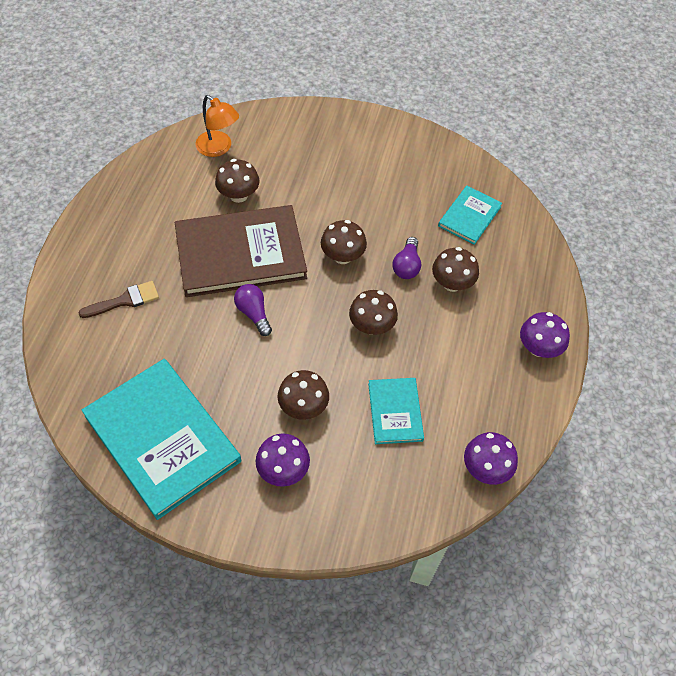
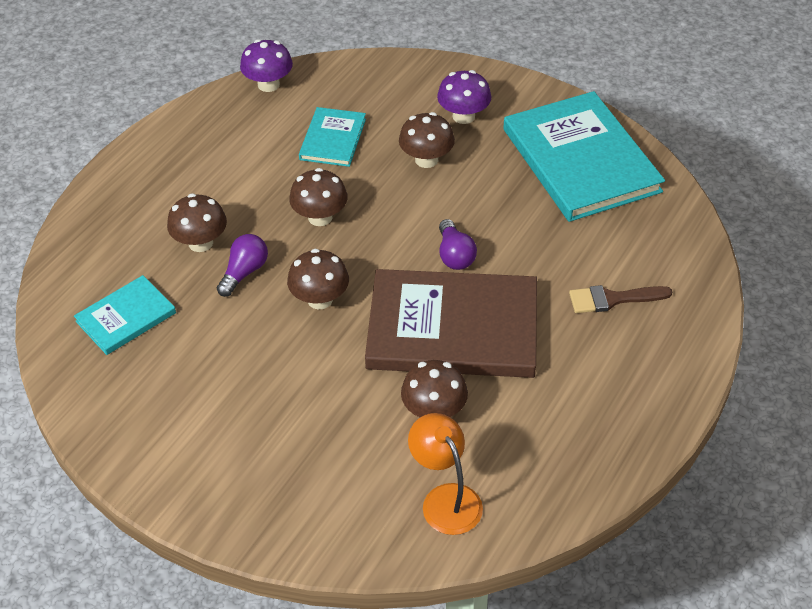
camera: 160 degrees left, 10 degrees down
(538, 348) = (147, 163): purple mushroom -> none

